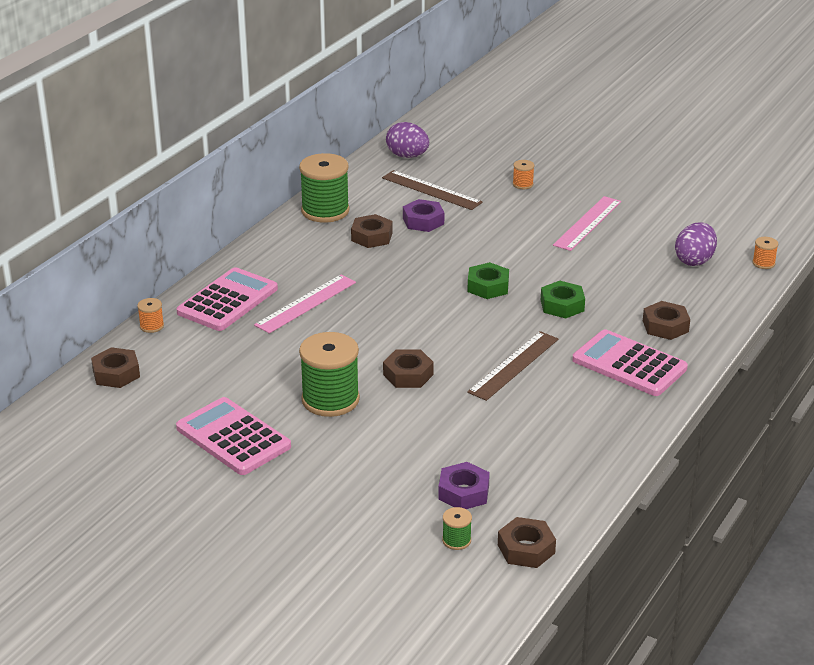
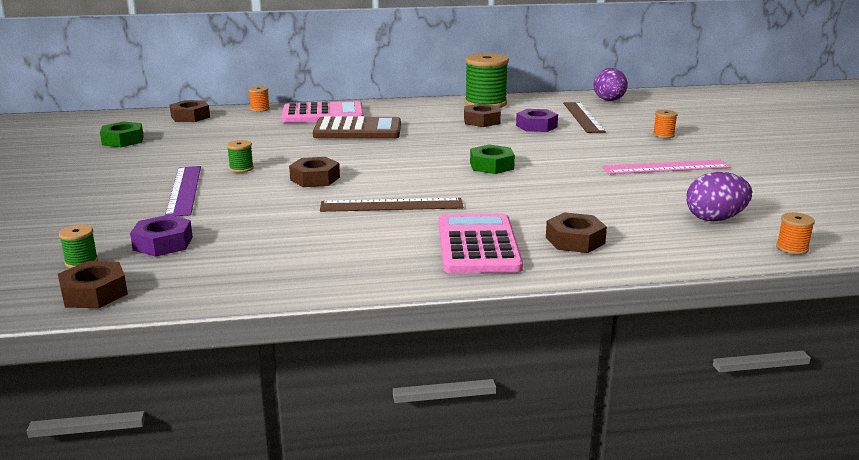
camera: 50 degrees right, 10 degrees down
(233, 437) = (151, 159): pink calculator -> none
(305, 303) = (357, 130): pink ruler -> brown calculator
(330, 400) = (241, 168): green spool -> green spool, size x0.45
(349, 446) = (184, 190): none -> purple ruler
(562, 305) = (519, 194): green nut -> green nut (123, 140)

